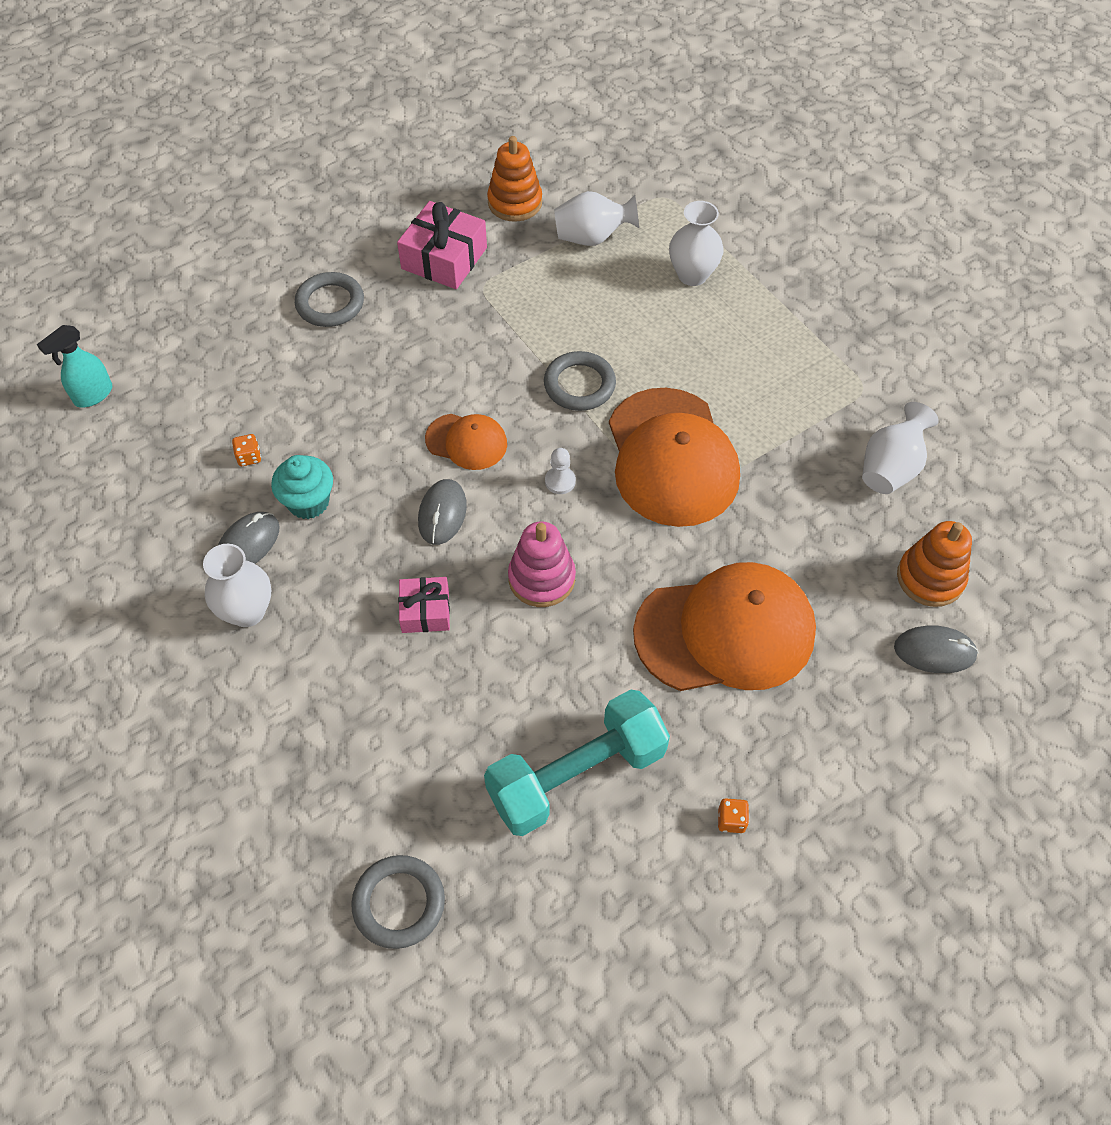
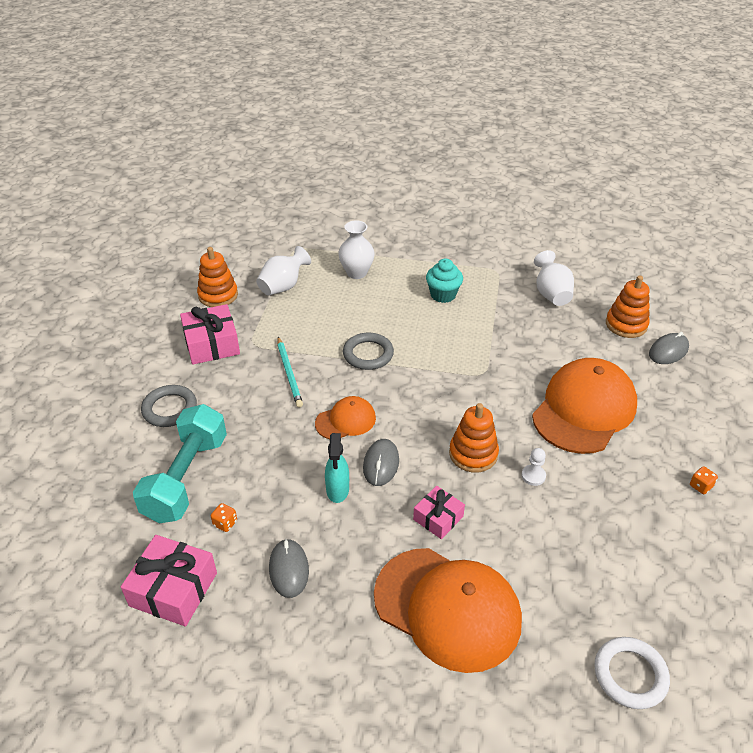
camera: 45 degrees left, 15 degrees down
(93, 395) = (61, 571): turquoise spray bottle -> turquoise spray bottle (337, 490)
(149, 482) = (173, 589): none -> pink gift
(247, 611) = (338, 606): white vase -> none
(308, 502) = (296, 518): turquoise cupcake -> turquoise cupcake (443, 295)
(399, 903) = (630, 675): grey ring -> white ring
(442, 514) = (381, 464): grey mouse -> grey mouse turned 45 degrees clockwise
(476, 347) = (289, 373): none -> turquoise pencil
(541, 578) = (473, 454): pink stacking toy -> orange stacking toy
(560, 481) = (419, 403): white pawn -> white pawn (533, 476)
(576, 775) = (616, 528): turquoise dumbbell -> turquoise dumbbell (186, 477)
(671, 457) = (456, 355): orange cap -> orange cap (447, 608)

